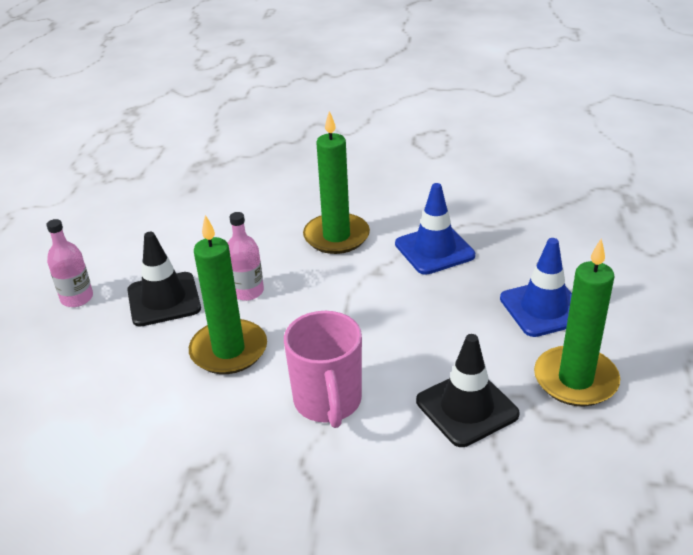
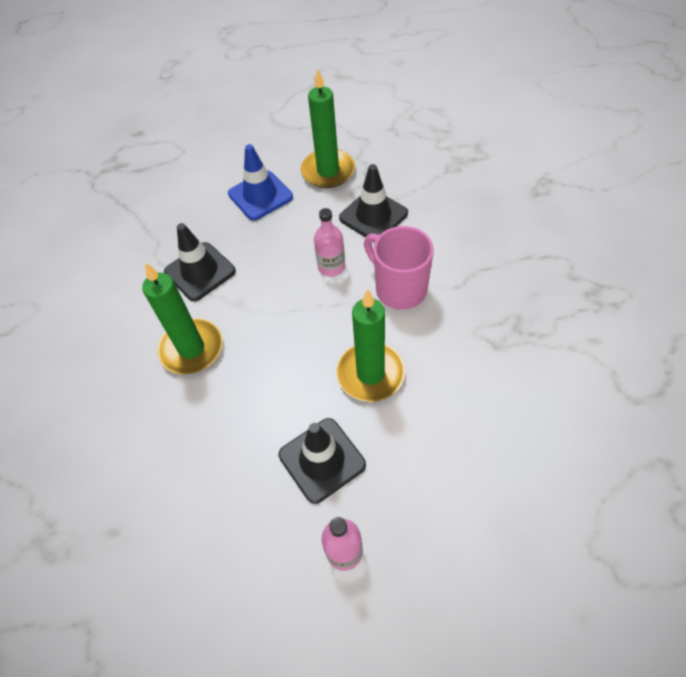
camera: 105 degrees left, 20 degrees up
(247, 291) = (291, 391): pink bottle -> pink bottle (331, 267)
(328, 402) = (399, 289): pink mug -> pink mug turned 105 degrees counterclockwise
(434, 250) = (200, 271): blue traffic cone -> black traffic cone

